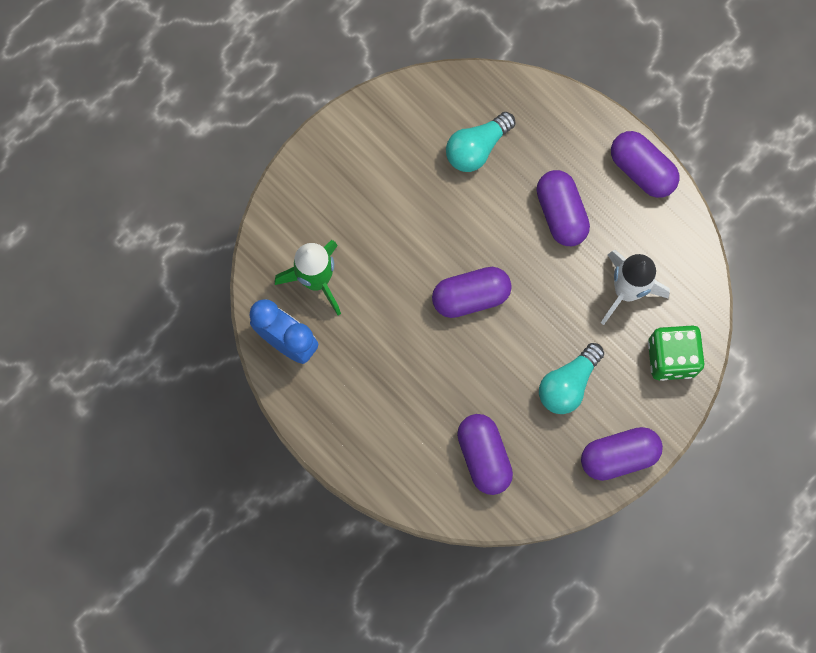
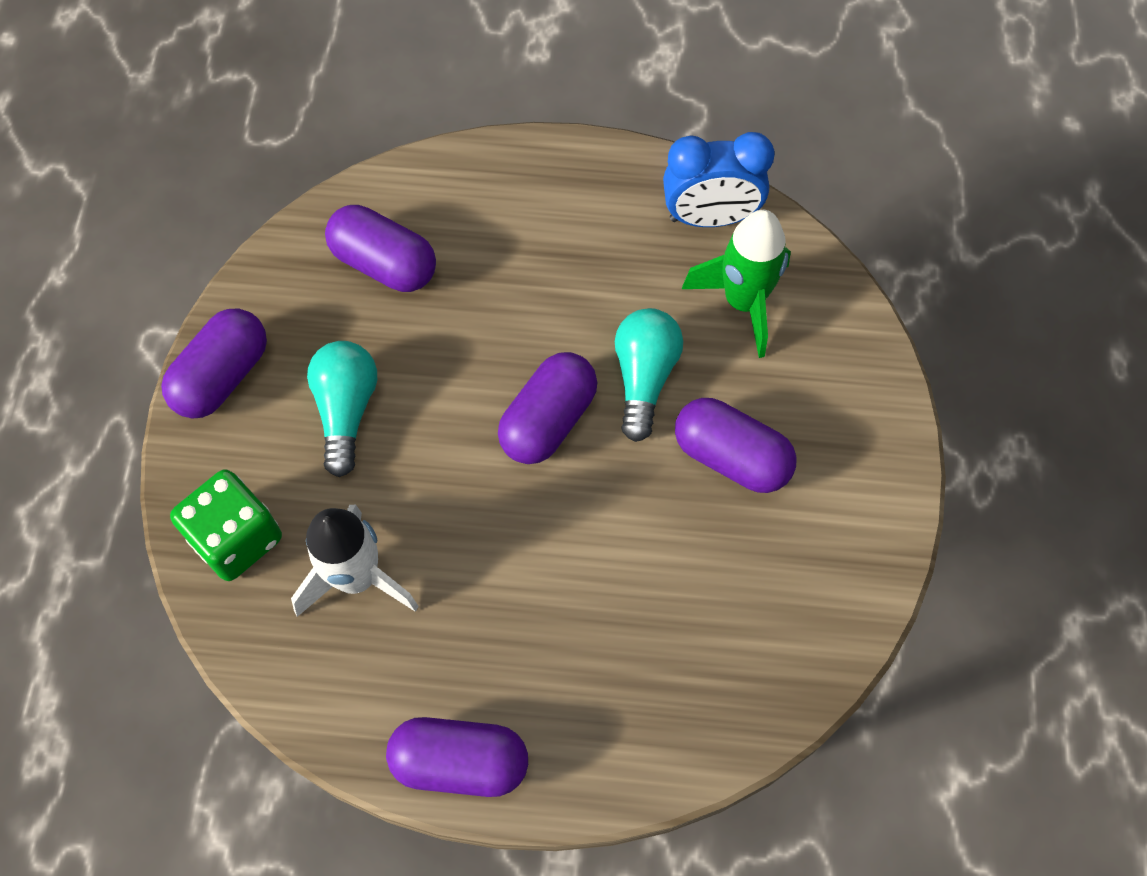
camera: 140 degrees right, 10 degrees down
(477, 148) = (704, 611): turquoise light bulb -> turquoise light bulb (644, 377)
(560, 214) = (522, 611): purple capsule -> purple capsule (731, 457)

